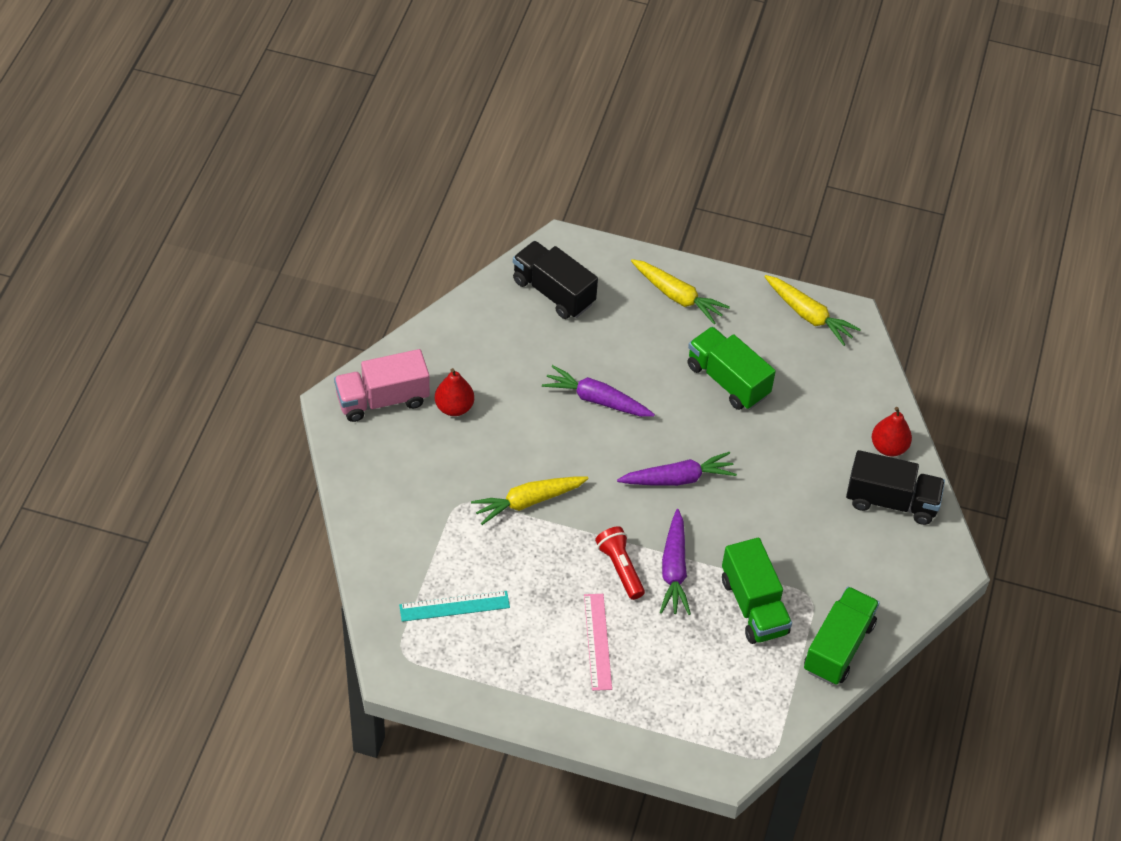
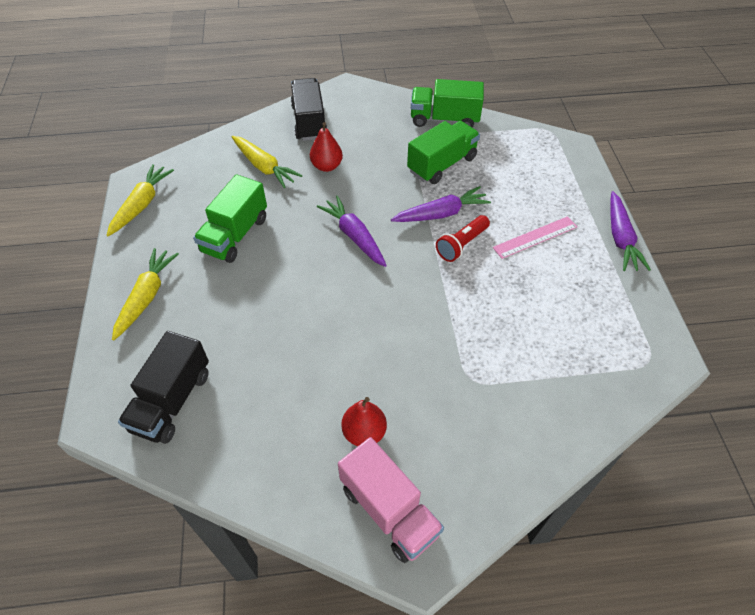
camera: 110 degrees left, 0 degrees up
(454, 606) = (577, 341): turquoise ruler -> none
(528, 501) = (438, 328): yellow carrot -> yellow carrot (264, 167)
(596, 399) = (298, 317): purple carrot -> purple carrot (620, 238)
(888, 447) = (261, 133): red pear -> red pear (327, 166)

